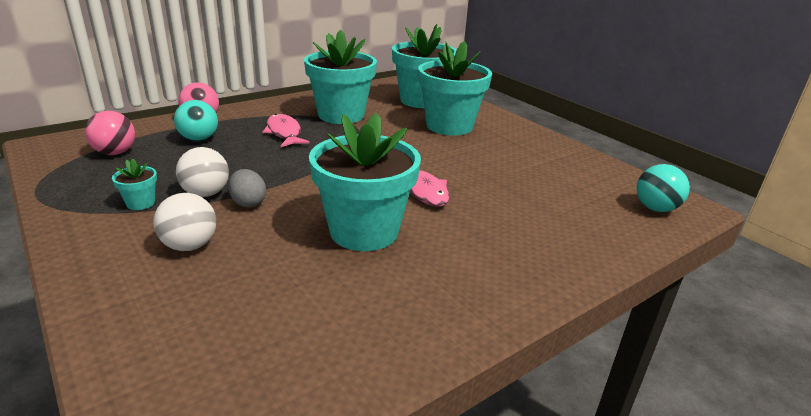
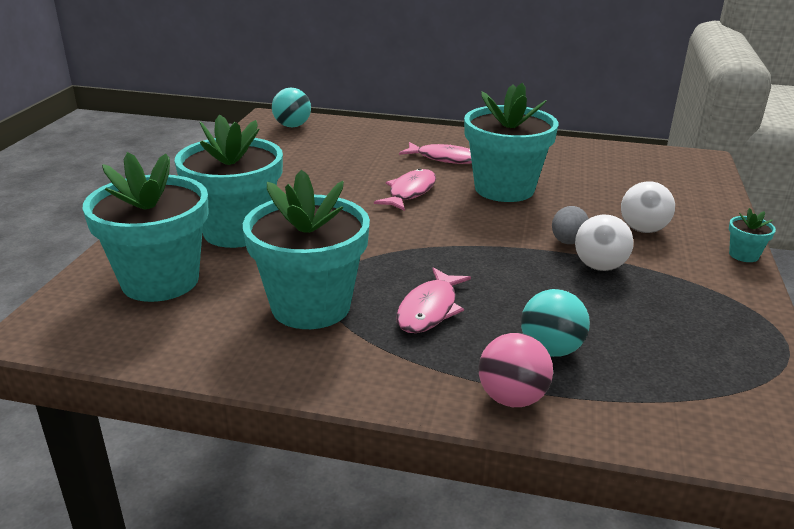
camera: 130 degrees left, 0 degrees up
(115, 153) = (679, 376): pink ball -> none
(141, 203) = (669, 283): turquoise flower pot -> turquoise flower pot (743, 255)
(472, 241) = (445, 158): none -> pink fish

